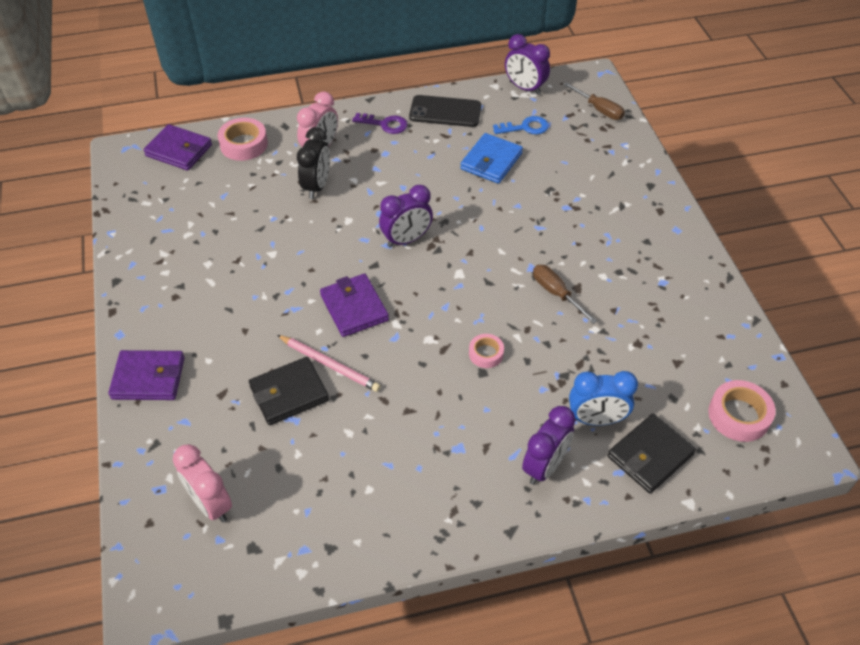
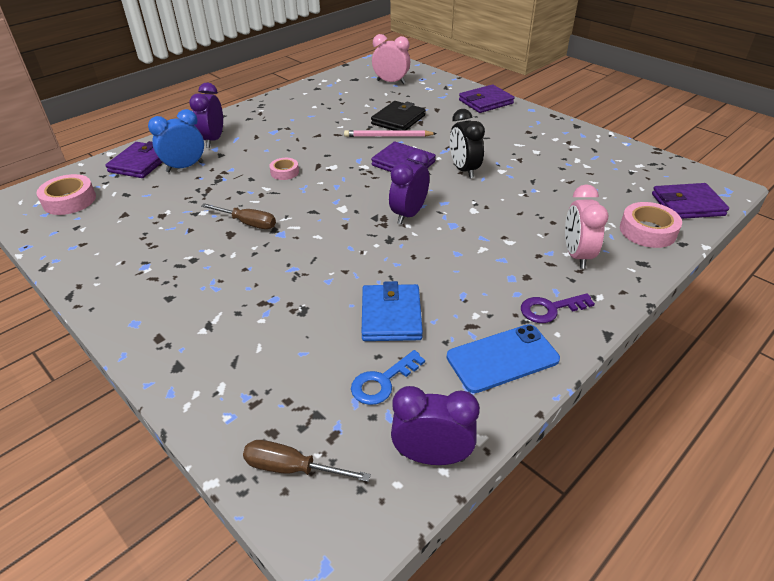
camera: 150 degrees right, 10 degrees down
(317, 186) = (533, 223): black clock -> black clock (464, 170)
(445, 112) = (502, 358): black phone -> blue phone
(650, 455) = (140, 163): black wallet -> purple wallet

